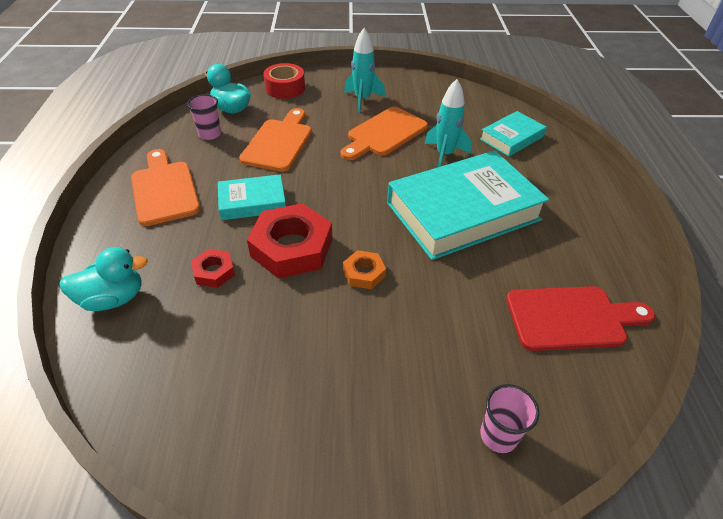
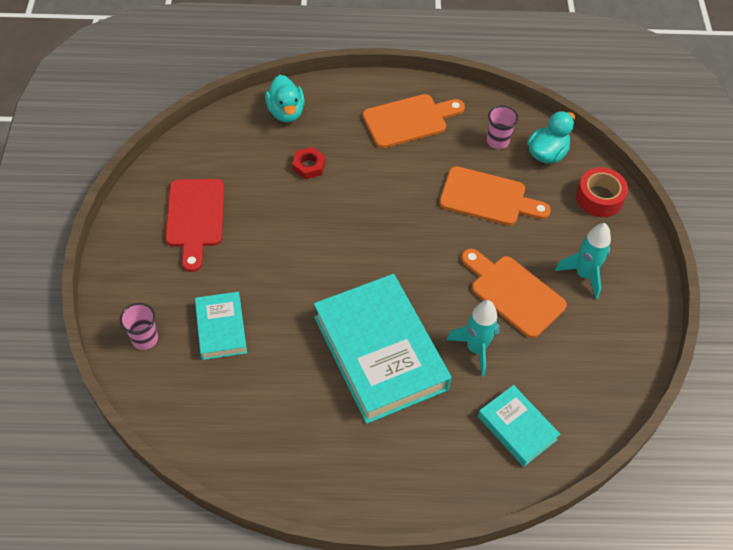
camera: 90 degrees right, 10 degrees up
(252, 202) = (393, 183): turquoise book -> turquoise book (221, 328)
(292, 247) = (334, 214): red nut -> none
(364, 273) = (301, 265): orange nut -> none
(571, 318) = (239, 416): red cutting board -> red cutting board (195, 218)

